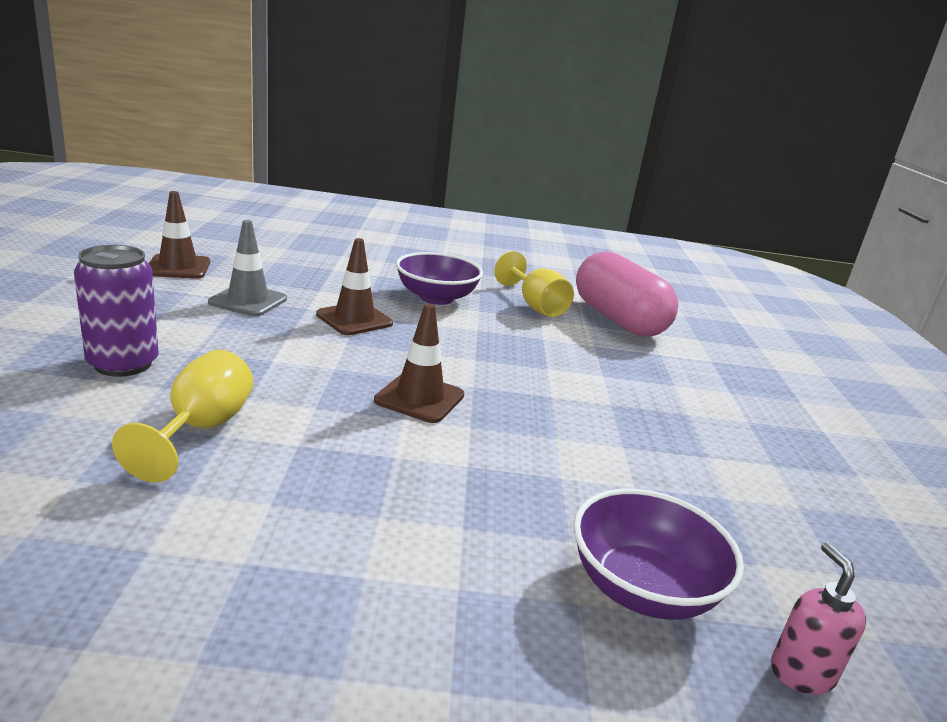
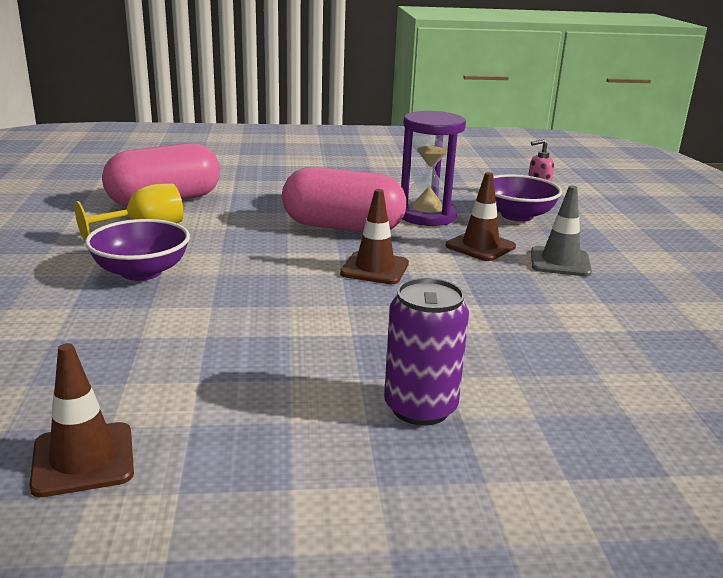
camera: 95 degrees left, 0 degrees up
(201, 429) = (494, 341): yellow goblet -> none
(248, 301) = (203, 374): grey traffic cone -> grey traffic cone (560, 262)
(354, 319) = (227, 307): brown traffic cone -> brown traffic cone (480, 246)
(554, 401) = (343, 227): none -> pink capsule
(613, 477) = (427, 216): none -> purple hourglass

